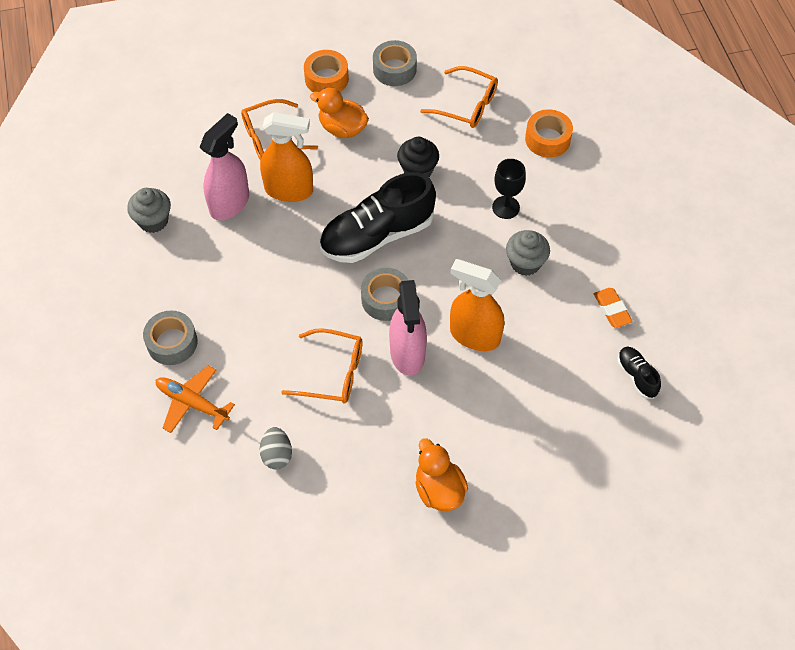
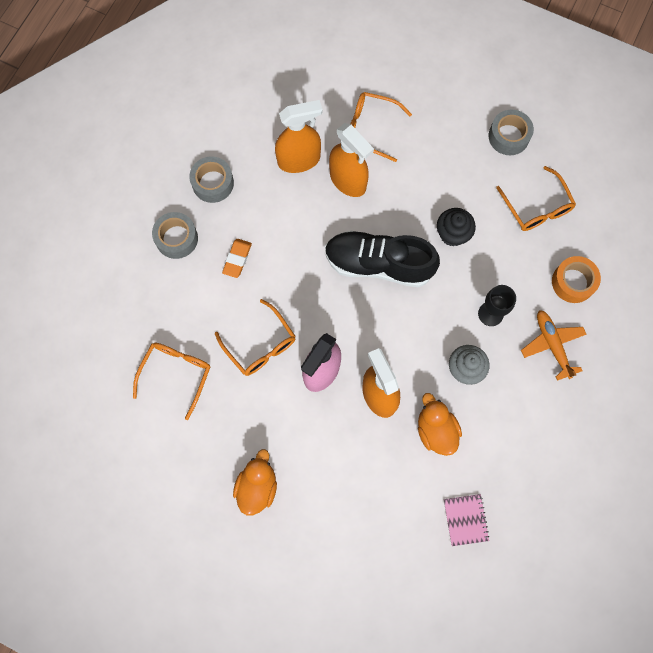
camera: 40 degrees right, 15 degrees up
(153, 221) = (238, 135): grey cupcake -> none
(192, 403) = (154, 293): orange plane -> orange plane (552, 344)
(230, 203) = (299, 160): pink spray bottle -> orange spray bottle
(277, 455) = (176, 374): grey egg -> orange glasses
(326, 79) = (451, 108): orange tape -> none
(342, 128) = (427, 158): orange duck -> orange duck (436, 430)
(386, 299) = (342, 318): grey tape -> grey tape (213, 183)
(612, 309) = (495, 455): orange eraser -> orange eraser (237, 259)
(636, 376) = (465, 520): black shoe -> pink notebook

